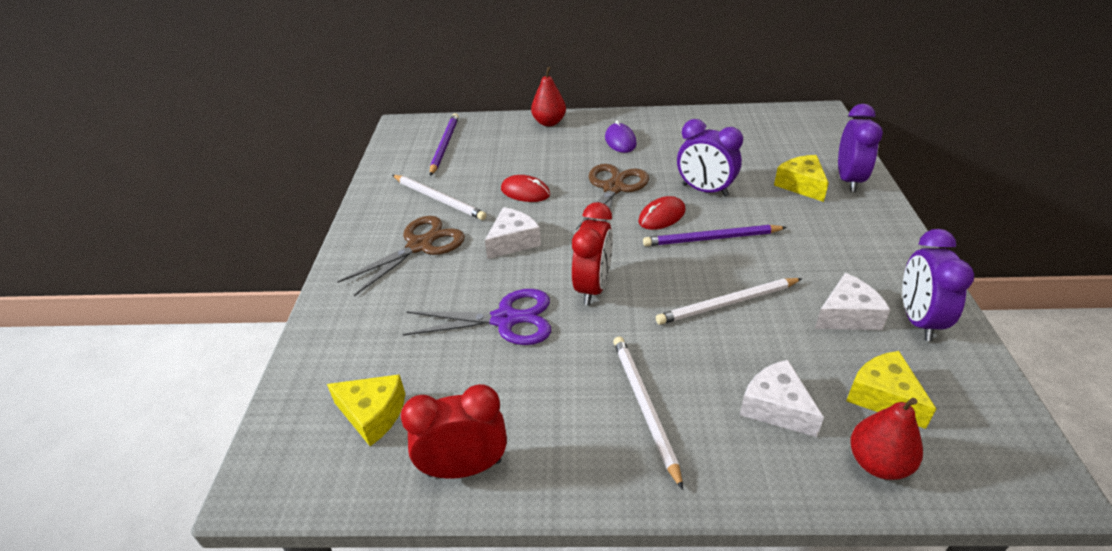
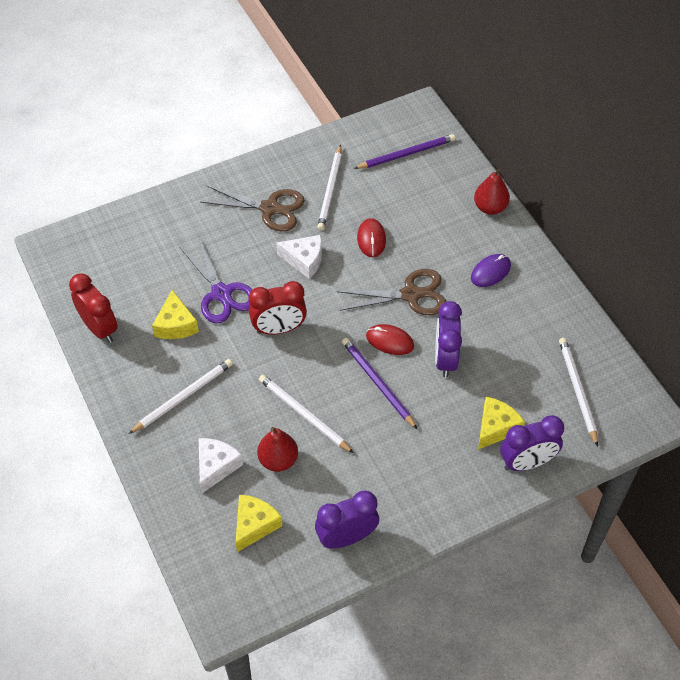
camera: 60 degrees right, 15 degrees up
(373, 414) = (114, 267): yellow cheese -> yellow cheese (176, 325)
(778, 136) = (577, 390): none -> white pencil
(847, 315) = (329, 491): white cheese -> none
(878, 463) = (195, 529): red pear -> red pear (278, 460)

